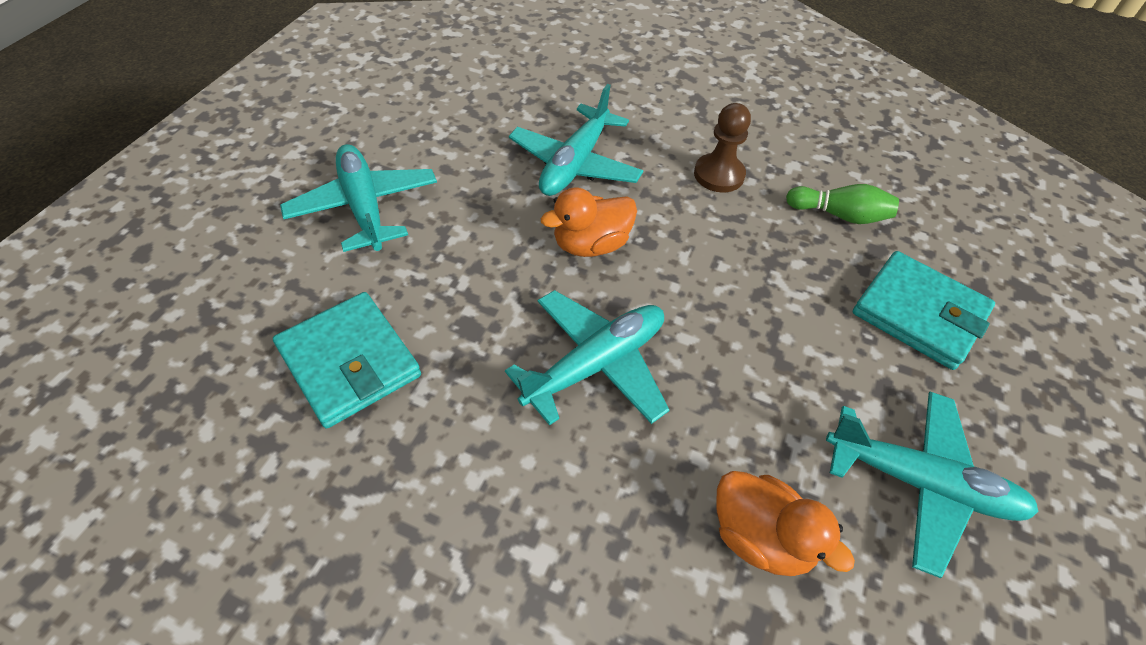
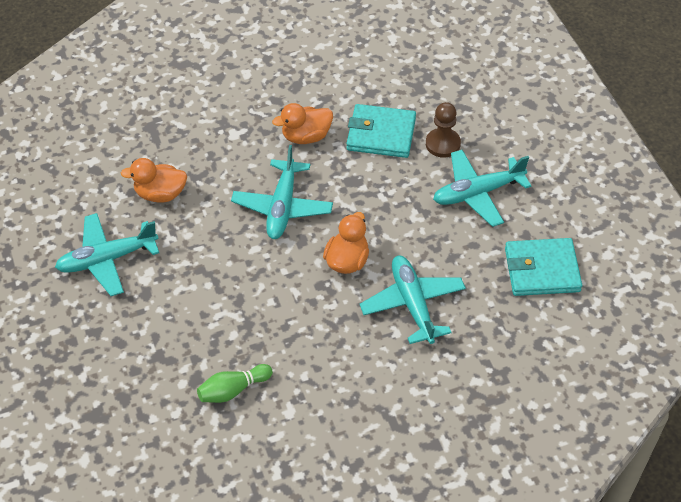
camera: 140 degrees right, 0 degrees up
(364, 207) = (477, 193): turquoise plane -> turquoise plane turned 135 degrees clockwise
(443, 448) = (306, 136): none -> orange duck
(719, 175) = (326, 364): brown pawn -> brown pawn (443, 144)
(919, 313) = (150, 351): turquoise wallet -> turquoise wallet (542, 270)

